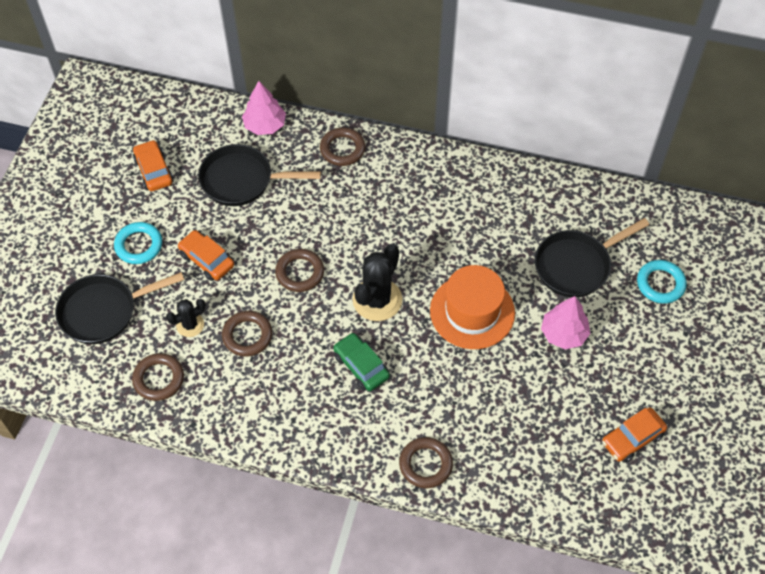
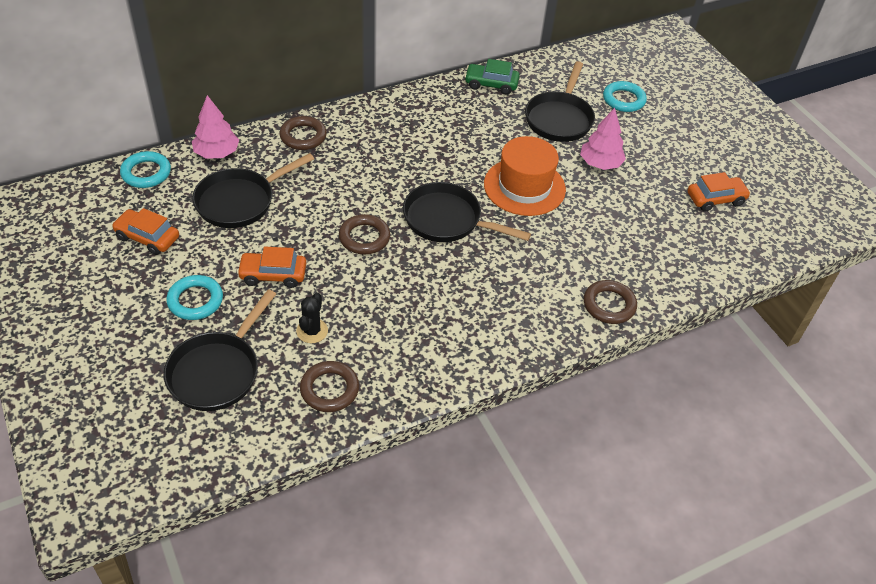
camera: 45 degrees left, 10 degrees down
(201, 113) = (146, 173): none -> turquoise ring
(247, 335) = (371, 307): brown ring -> none
(361, 366) = (487, 271): green car -> green car (491, 84)
(377, 300) = (447, 220): black cactus -> black pan
(632, 438) = (715, 199): orange car -> orange car turned 120 degrees counterclockwise

